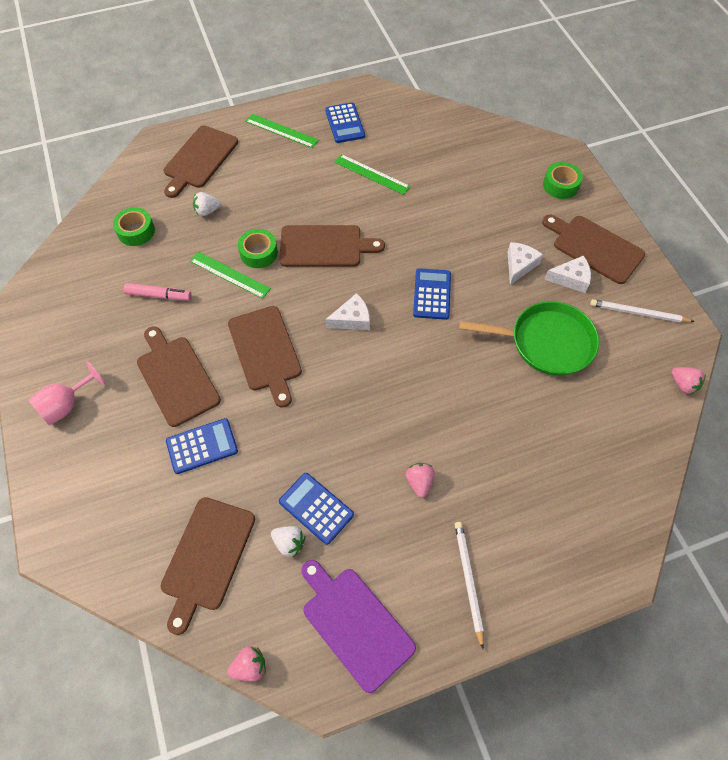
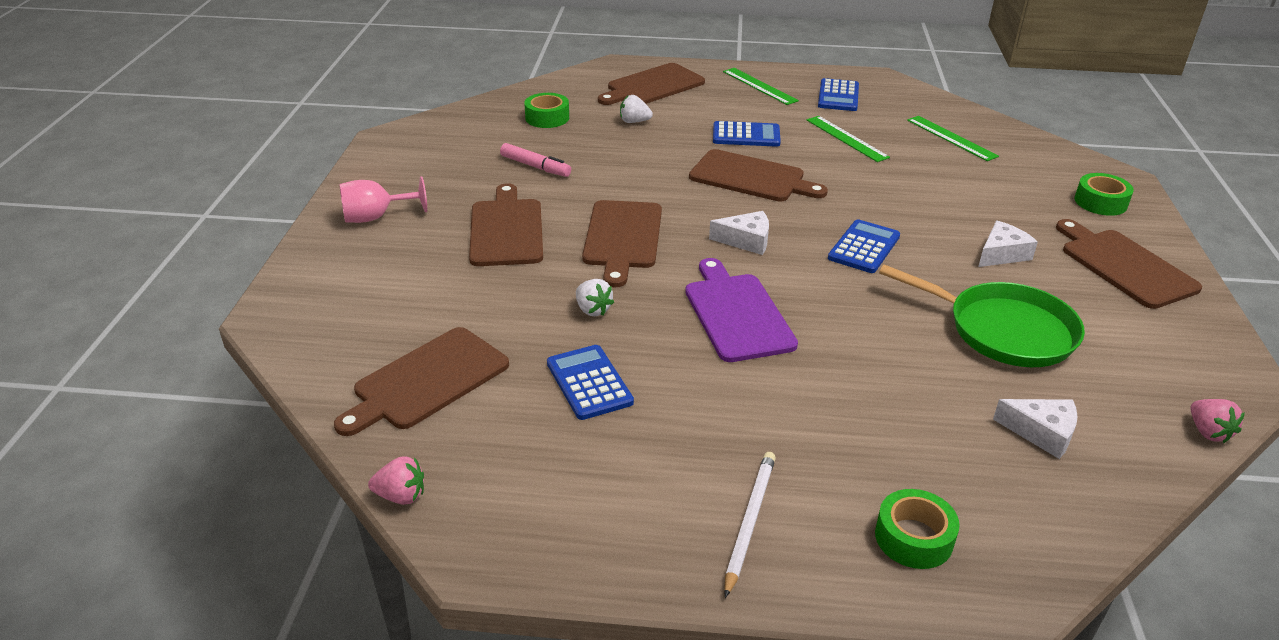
camera: 25 degrees right, 25 degrees down
(202, 446) = (493, 289): blue calculator -> blue calculator (746, 135)
(230, 275) = (624, 171): green ruler -> green ruler (951, 138)
(258, 253) = (669, 164): green tape -> green tape (913, 538)
(289, 543) = (533, 402): white strawberry -> white strawberry (592, 310)
(355, 624) = (563, 506): purple cutting board -> purple cutting board (737, 314)
(419, 482) = (741, 403): pink strawberry -> none
(571, 279) = (1072, 284): white cheese -> white cheese (1041, 433)
(638, 313) = (1164, 342): white pencil -> none

